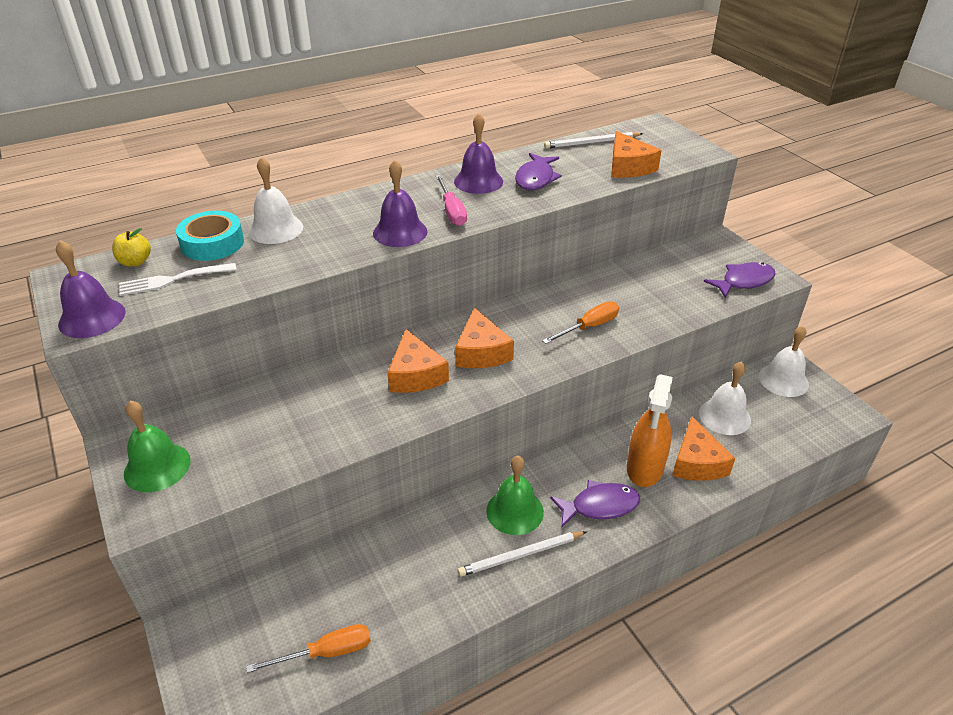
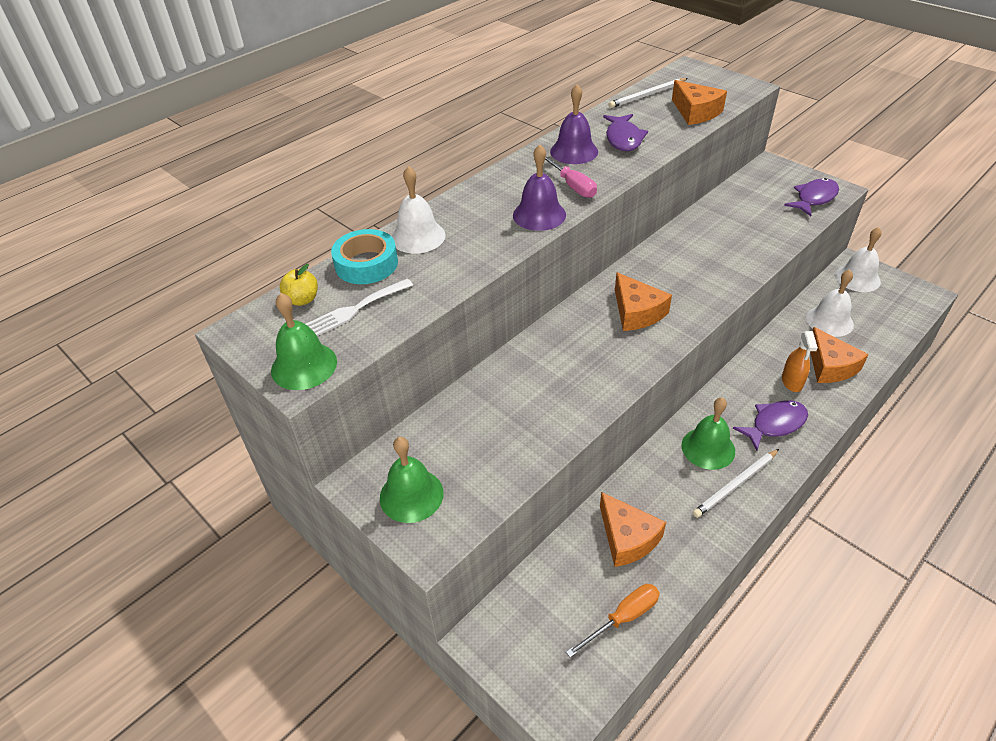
camera: 15 degrees left, 5 degrees up
(92, 318) = (304, 366): purple bell -> green bell
(415, 375) = (593, 347): orange cheese -> orange cheese (627, 538)
(589, 327) = (714, 268): orange screwdriver -> none
(645, 468) = (792, 382): orange spray bottle -> orange spray bottle, size x0.61

